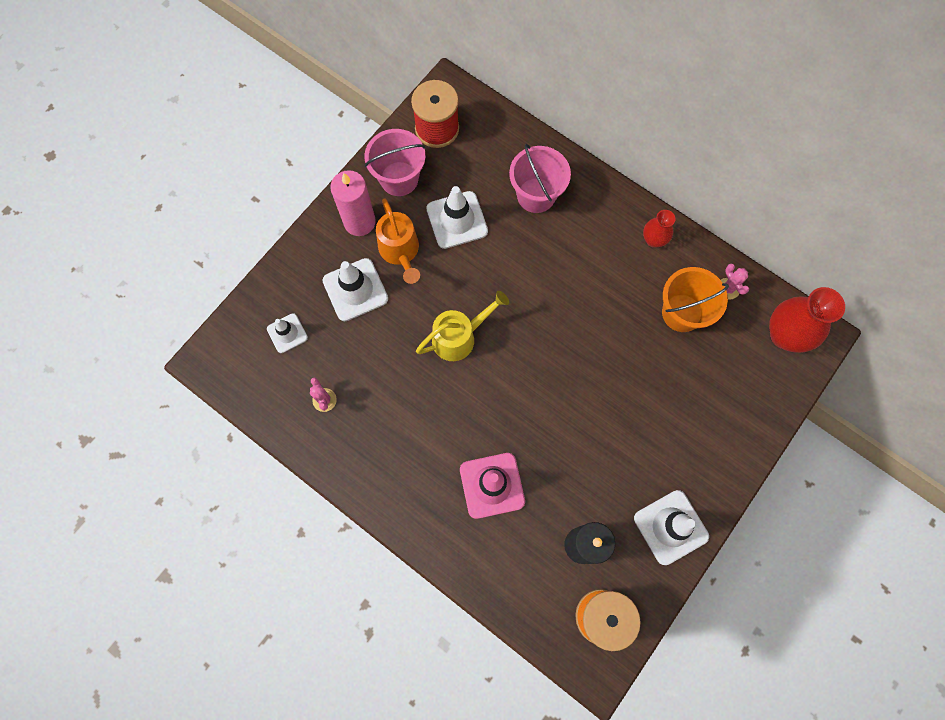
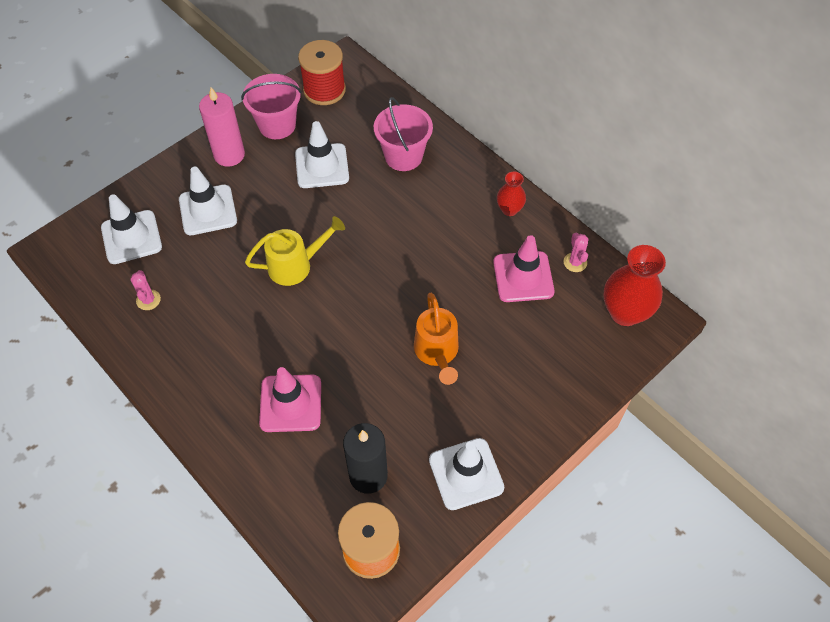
camera: 10 degrees right, 15 degrees down
(287, 333) = (131, 237): white traffic cone -> white traffic cone, size x1.66
(400, 252) = (260, 185): orange watering can -> orange watering can (437, 353)
(682, 313) = (523, 277): orange bucket -> pink traffic cone

